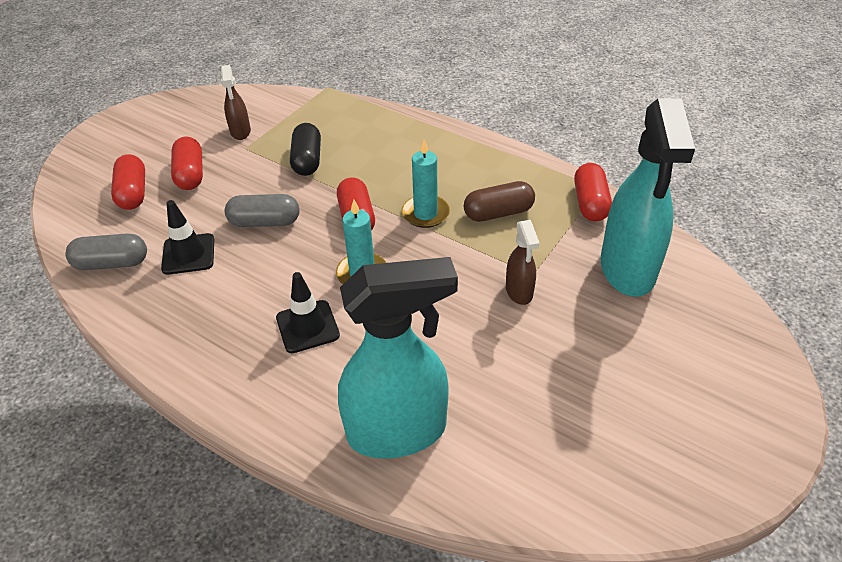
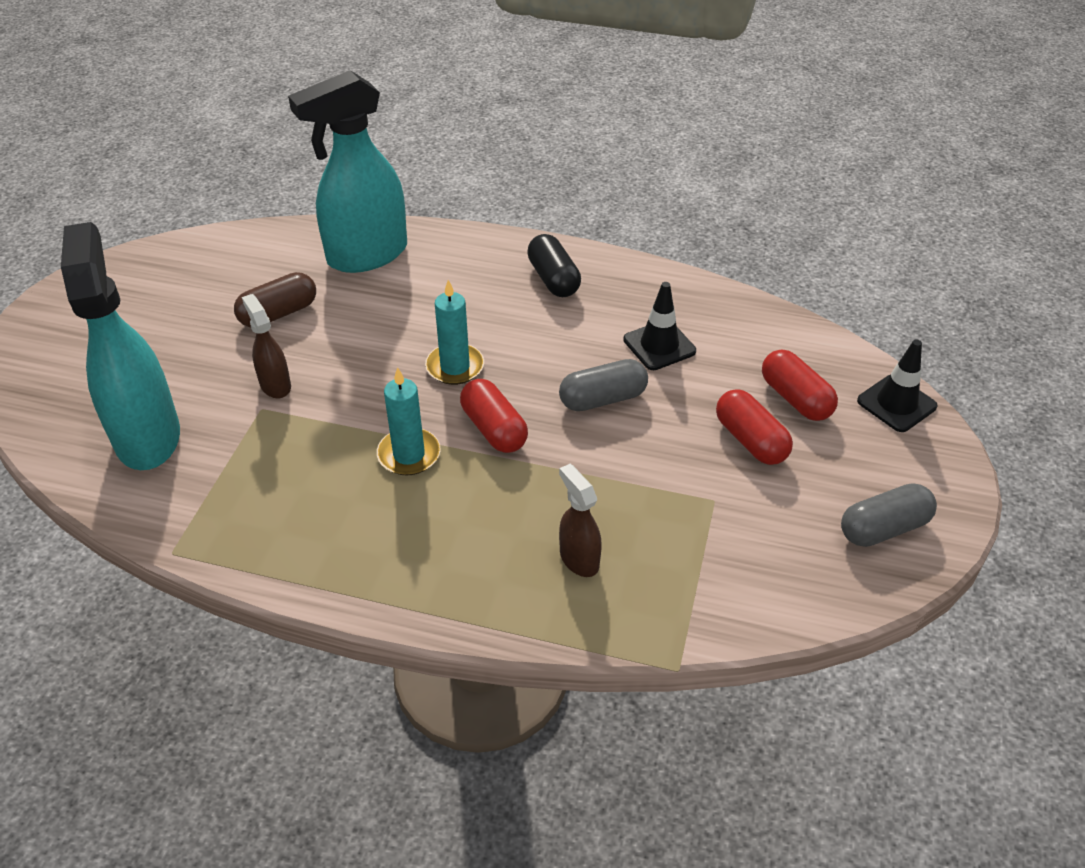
camera: 160 degrees right, 0 degrees up
(112, 263) = (731, 319): grey capsule -> grey capsule (883, 528)
(240, 132) = (745, 527): brown spray bottle -> brown spray bottle (579, 559)
(307, 160) = (610, 500): black capsule -> black capsule (553, 279)
(307, 326) = (485, 308): black traffic cone -> black traffic cone (896, 404)
(498, 213) = (313, 477): brown capsule -> brown capsule (278, 313)
(590, 203) = (187, 520): red capsule -> none

